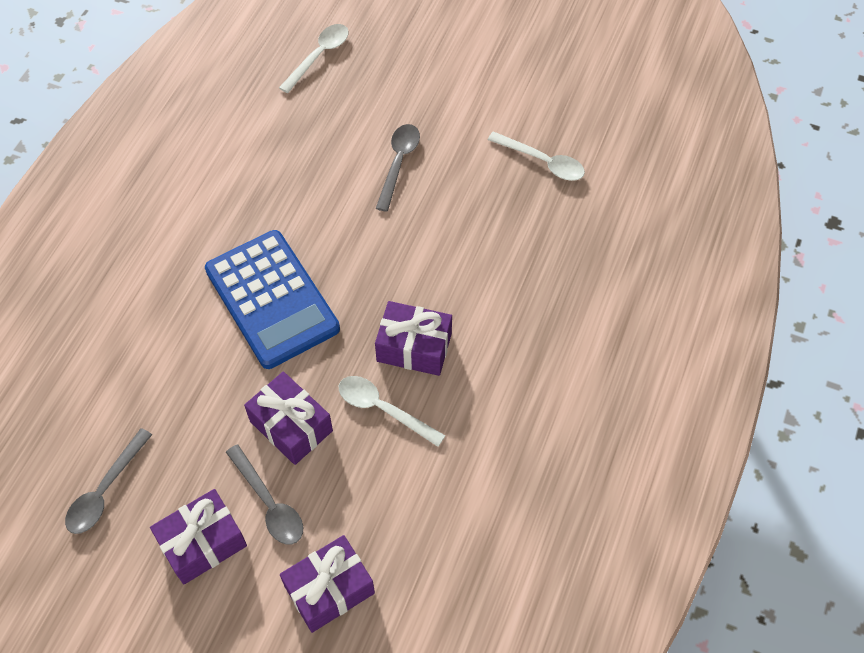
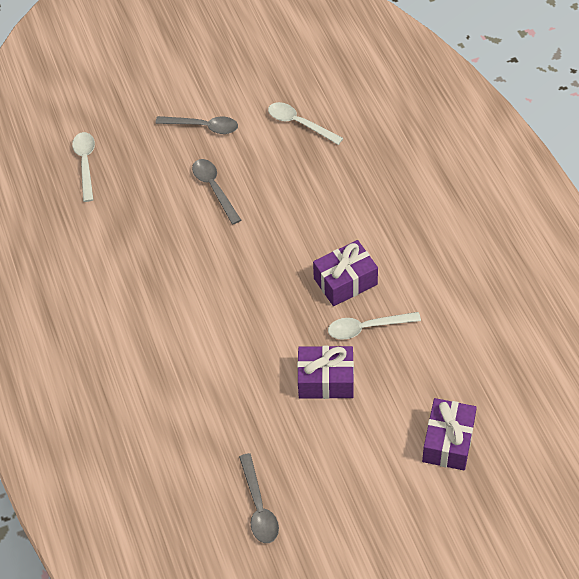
camera: 40 degrees left, 5 degrees down
(203, 543) = (350, 482): purple gift -> none
(269, 503) = (362, 429): grey spoon -> grey spoon (203, 127)
(272, 299) = (230, 323): blue calculator -> none
(542, 162) = (299, 124): white spoon -> white spoon turned 135 degrees counterclockwise

